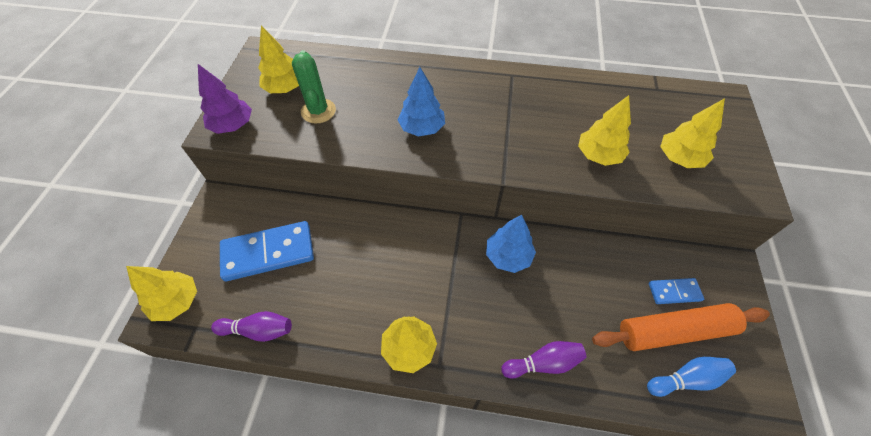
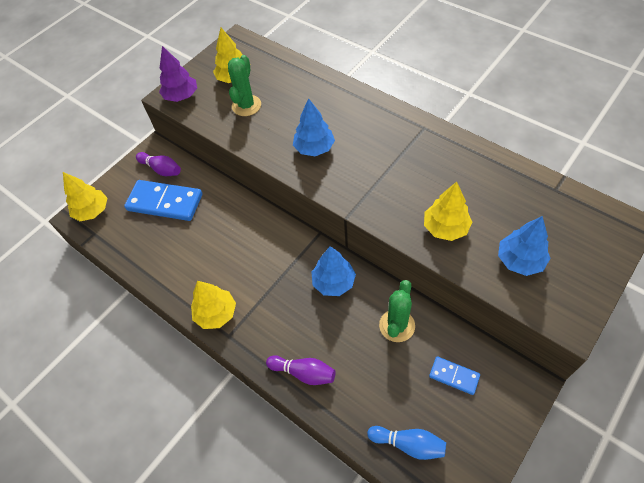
camera: 35 degrees right, 0 degrees up
(258, 330) = (129, 253): purple bowling pin -> purple bowling pin (161, 169)
(594, 270) = (397, 325): none -> green cactus
(674, 331) = (428, 405): orange rolling pin -> none
(679, 158) = (520, 260): yellow tree -> blue tree

